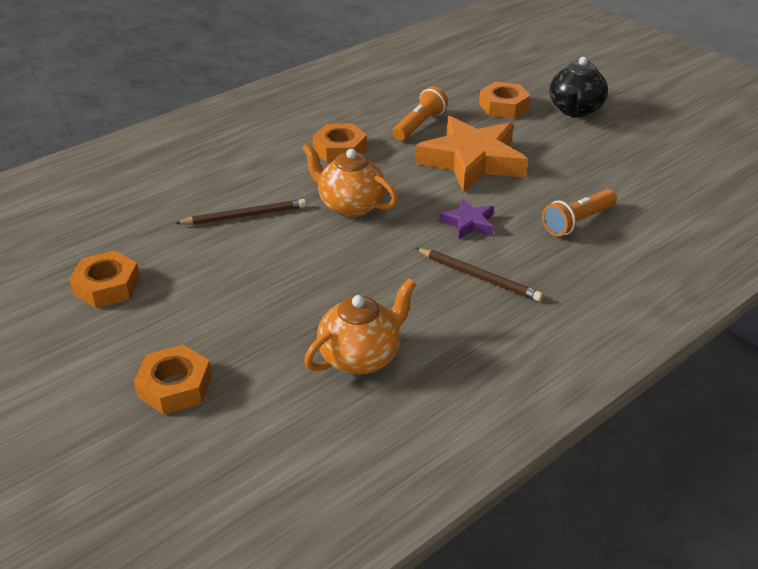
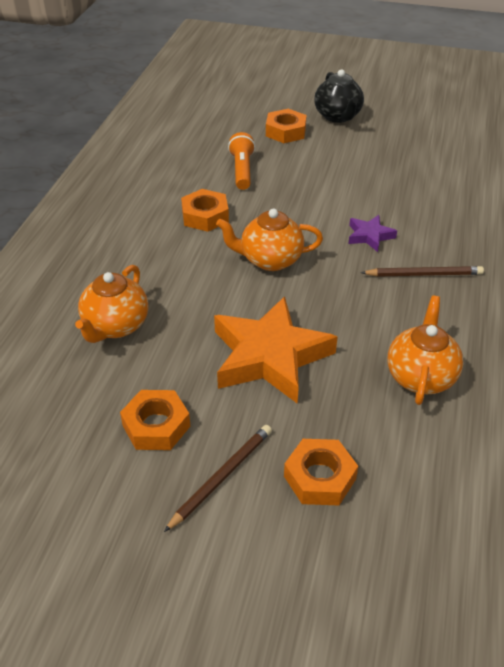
camera: 35 degrees left, 5 degrees up
(167, 203) = (115, 326): none -> orange teapot
(244, 216) = (197, 306): brown pencil -> brown pencil (221, 477)
(472, 161) = (314, 185): orange star -> orange star (270, 356)
(577, 222) = (436, 203): orange flashlight -> none

